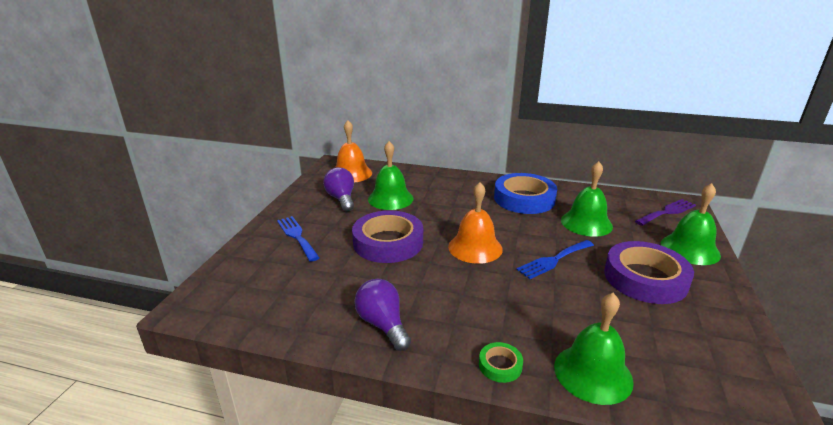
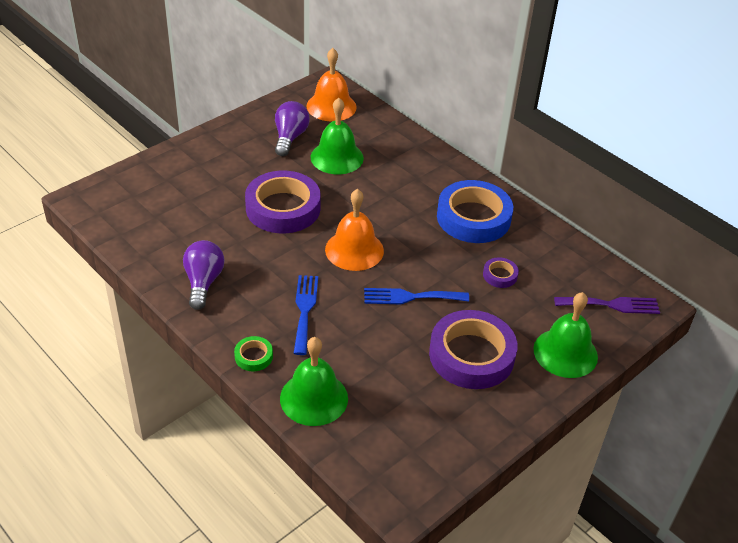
camera: 30 degrees right, 15 degrees up
(297, 236) = (212, 165): blue fork -> blue fork (305, 310)
(586, 223) = (500, 275): green bell -> purple tape

